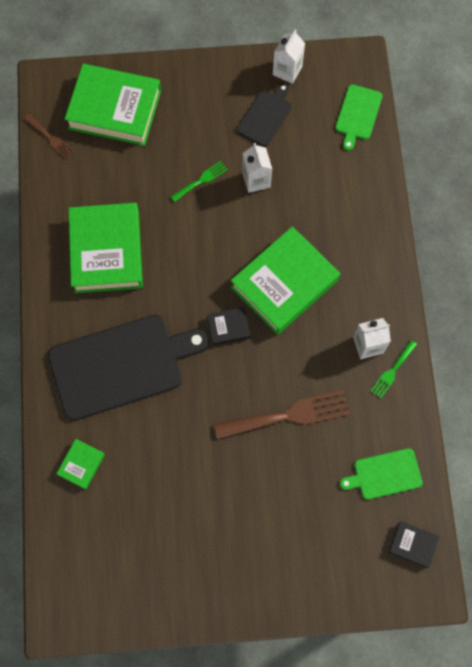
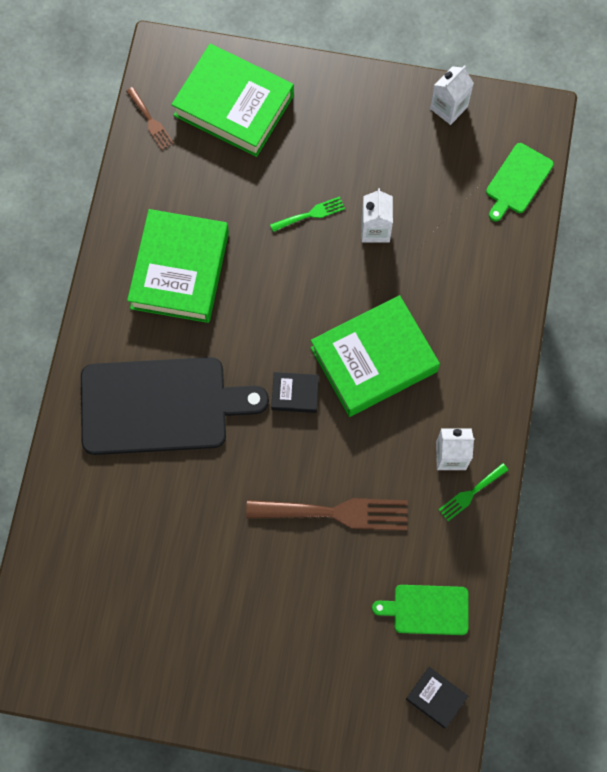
camera: 15 degrees right, 0 degrees up
(81, 464) = (86, 506): green book -> none
(265, 116) = (407, 156): black cutting board -> none

